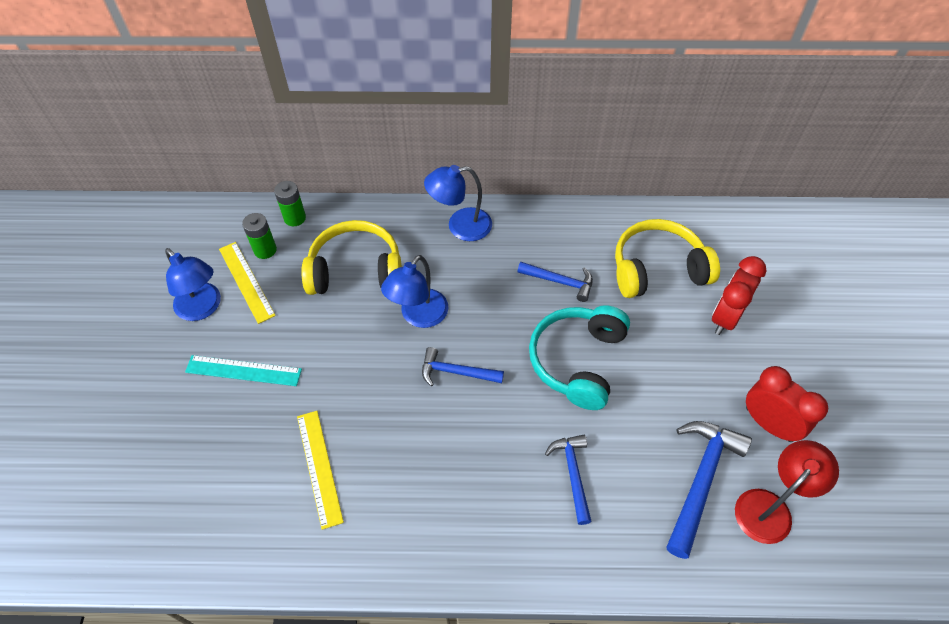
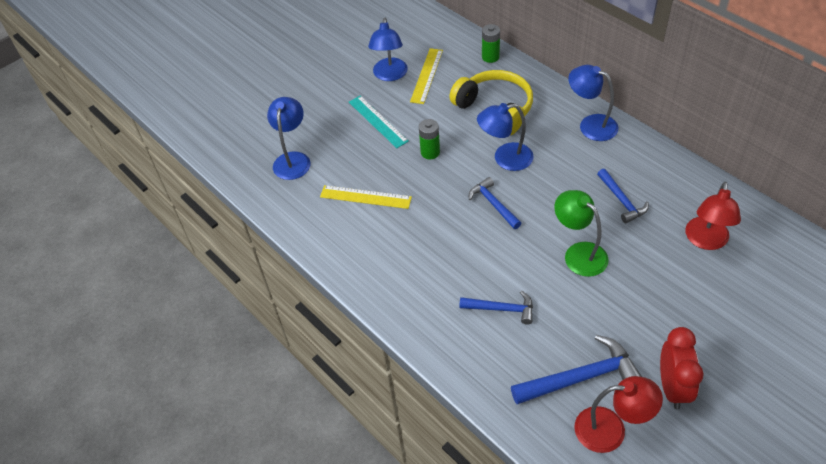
camera: 50 degrees right, 5 degrees down
(186, 490) = (293, 159): none -> blue lamp
(265, 250) = (454, 65): green battery -> green battery (430, 152)
(319, 467) = (365, 197): yellow ruler -> yellow ruler turned 75 degrees clockwise
(573, 474) = (501, 309): blue hammer -> blue hammer turned 60 degrees clockwise
(578, 361) = (579, 253): turquoise headphones -> green lamp
(658, 269) = (706, 241): yellow headphones -> red lamp
(725, 317) = (722, 305): red clock -> none

